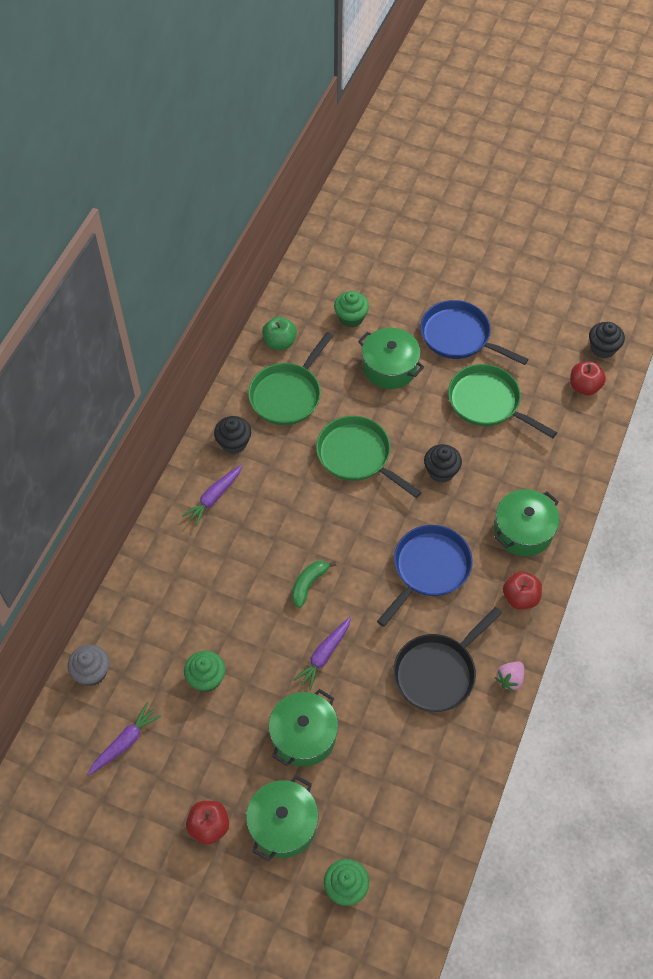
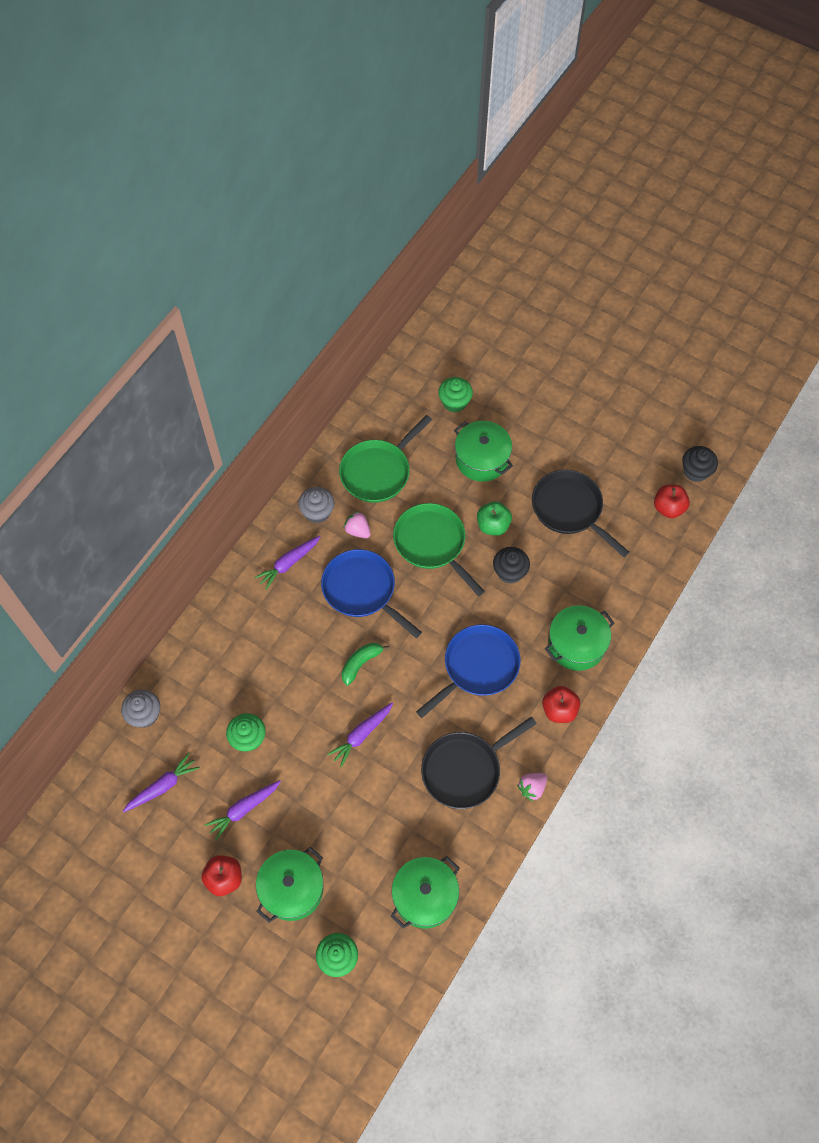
camera: 10 degrees right, 5 degrees up
(215, 752) = (243, 809): none -> purple carrot
(234, 443) = (317, 512): black cupcake -> grey cupcake
(278, 454) = (358, 530): none -> pink strawberry
(280, 342) = (381, 417): green apple -> green apple (493, 525)
(303, 735) = (327, 808): green pot -> green pot (425, 896)
(459, 336) = (556, 437): blue pan -> blue pan (362, 590)
(487, 402) = (569, 509): green pan -> black pan

